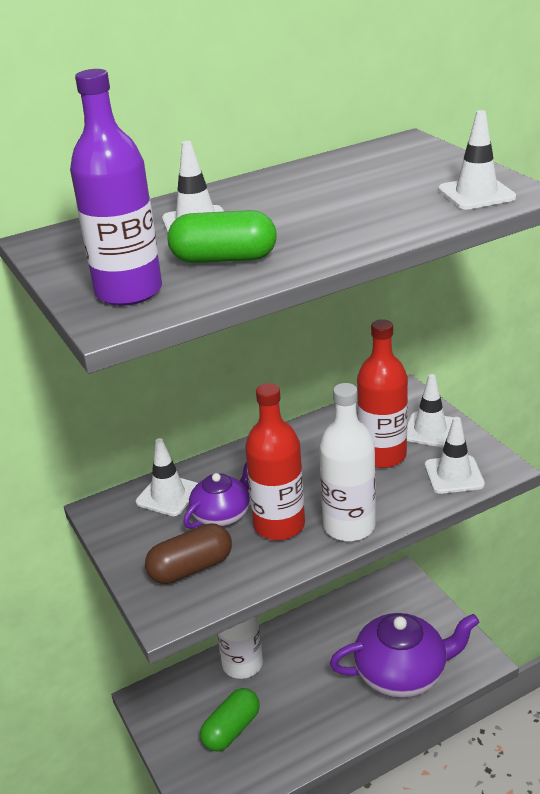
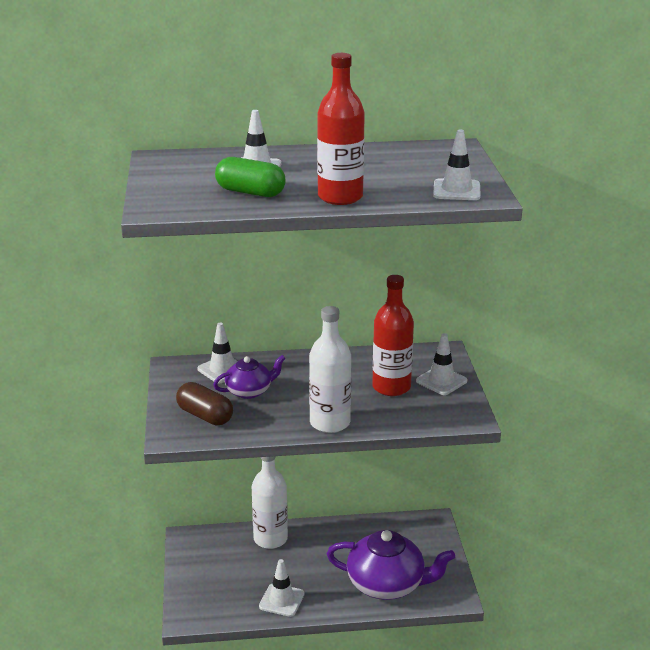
camera: 20 degrees right, 5 degrees down
(129, 291) = (177, 197): purple bottle -> none
(191, 568) = (205, 416): brown capsule -> brown capsule turned 45 degrees clockwise
(231, 729) = (236, 577): green capsule -> none
(279, 525) = (282, 408): red bottle -> red bottle (340, 197)
(454, 475) = (432, 414): white traffic cone -> white traffic cone (281, 600)

